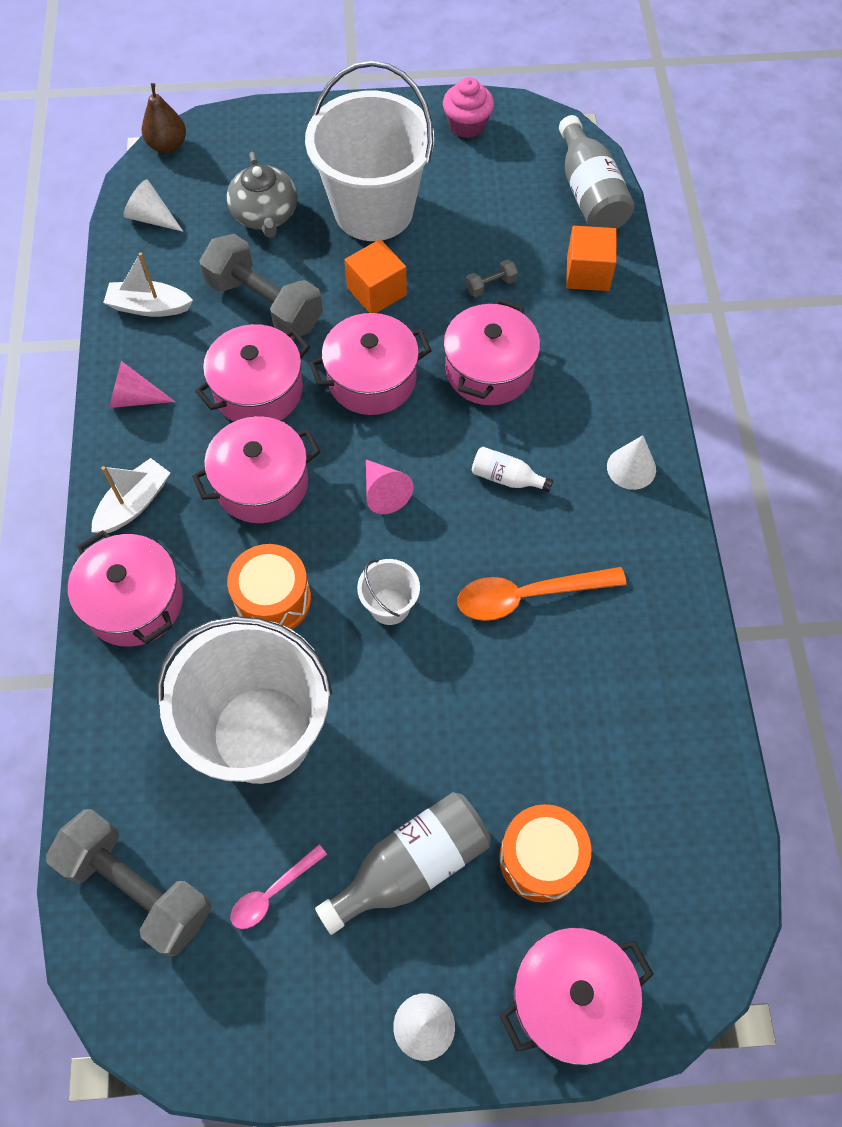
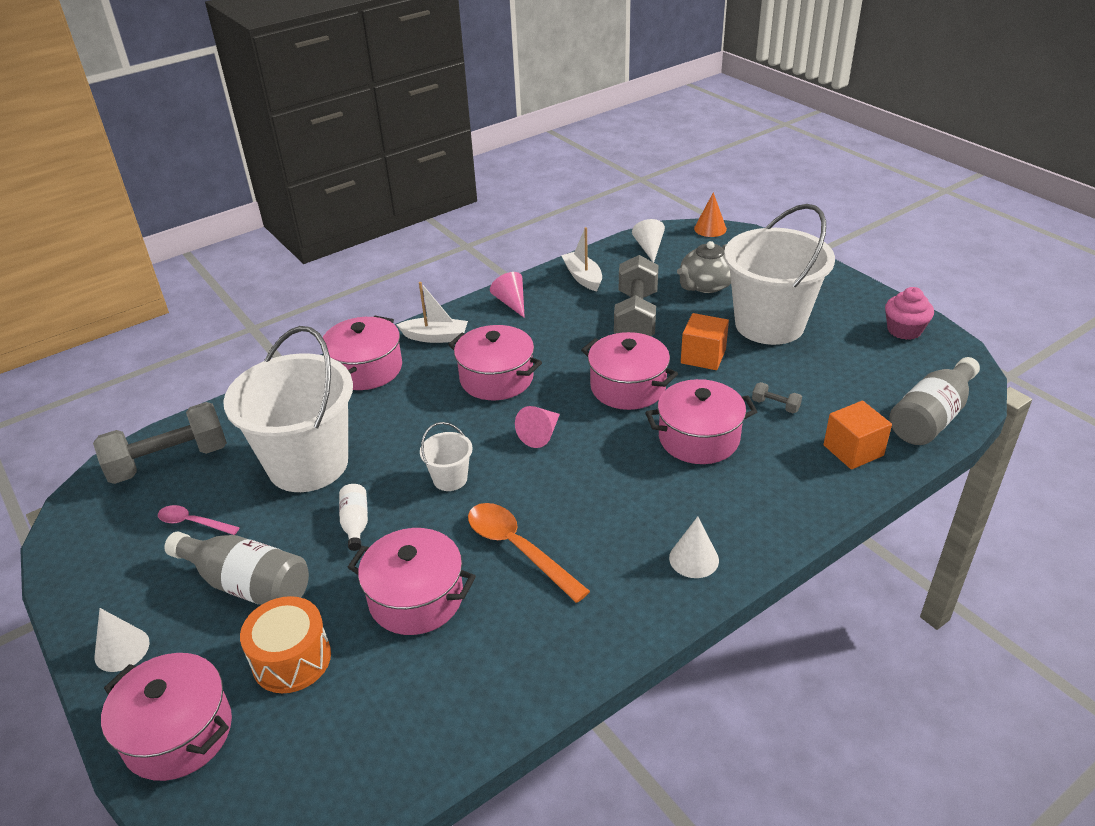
camera: 60 degrees right, 25 degrees down
(138, 887) = (169, 461): grey dumbbell -> grey dumbbell turned 60 degrees clockwise
(168, 146) = (710, 229): brown pear -> orange cone
(258, 391) = (566, 345): pink pot -> pink pot (416, 598)
(273, 599) = (412, 423): orange drum -> none
(506, 478) = (612, 490): white bottle -> white bottle (355, 523)

